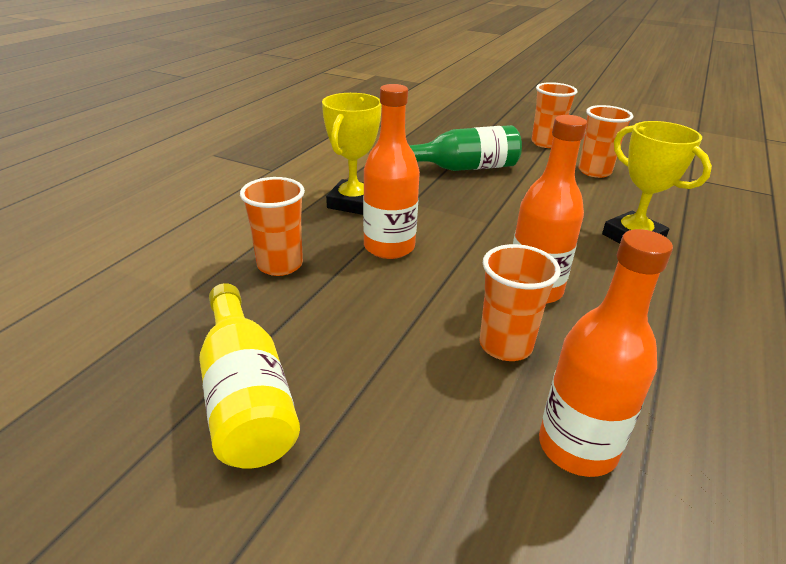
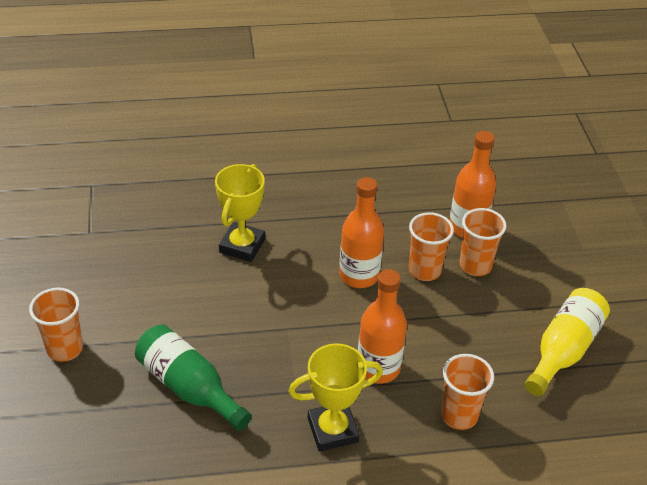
camera: 125 degrees left, 10 degrees up
(594, 171) = (122, 293): orange cup -> orange cup (475, 266)

